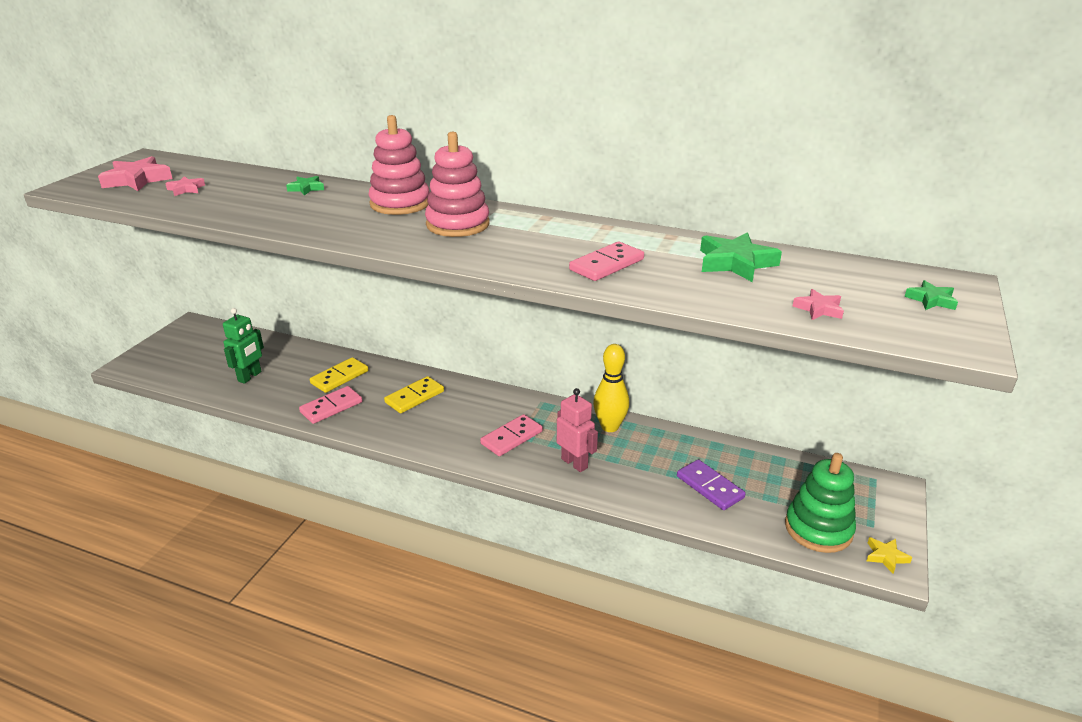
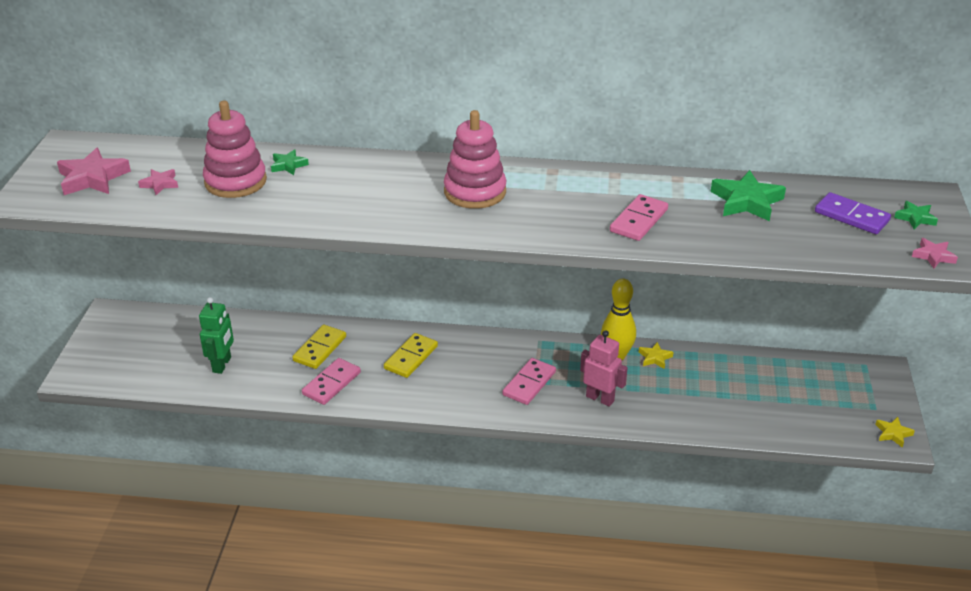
camera: 15 degrees left, 5 degrees up
(400, 203) = (400, 173): pink stacking toy -> pink stacking toy (235, 181)
(648, 435) = (655, 358): none -> yellow star
(709, 487) = (729, 399): purple domino -> purple domino (851, 216)
(818, 309) = (833, 241): pink star -> pink star (933, 256)
(818, 529) = (832, 420): green stacking toy -> none

